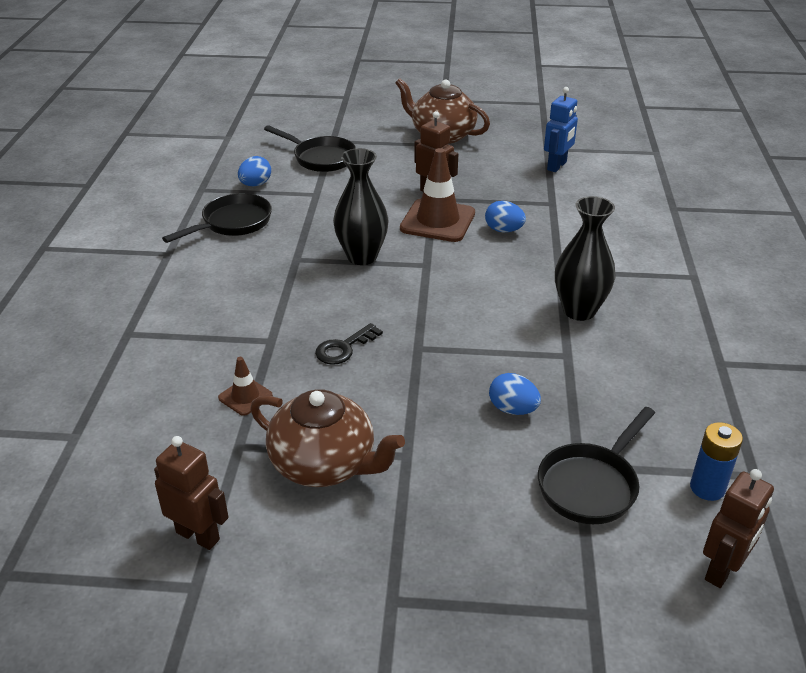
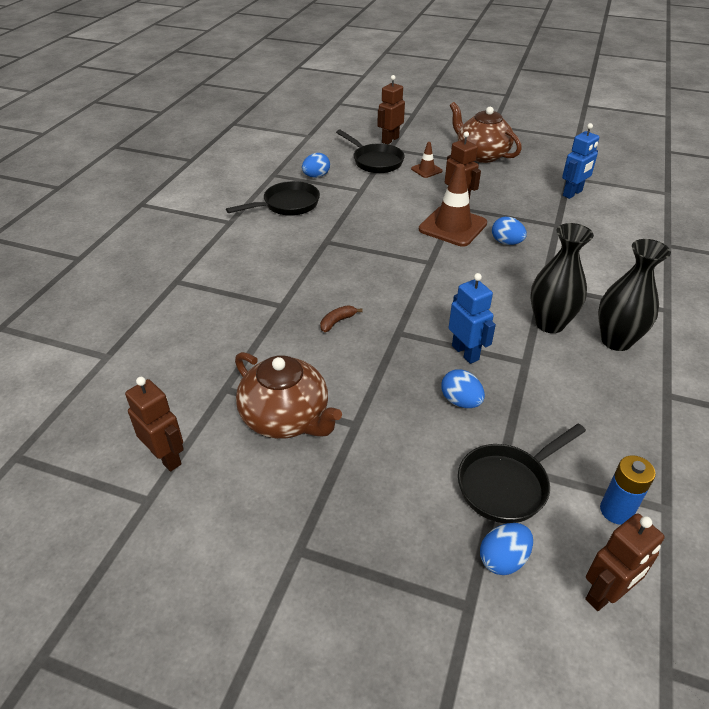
camera: 15 degrees right, 5 degrees up
(245, 397) = (245, 348): brown traffic cone -> brown traffic cone (426, 170)
(329, 130) = (390, 140): none -> brown robot
(344, 348) = (337, 322): black key -> brown banana
(362, 256) = (379, 247): black vase -> black vase (616, 341)
(500, 357) = (465, 352): none -> blue robot
(611, 560) = (503, 559): none -> blue egg

